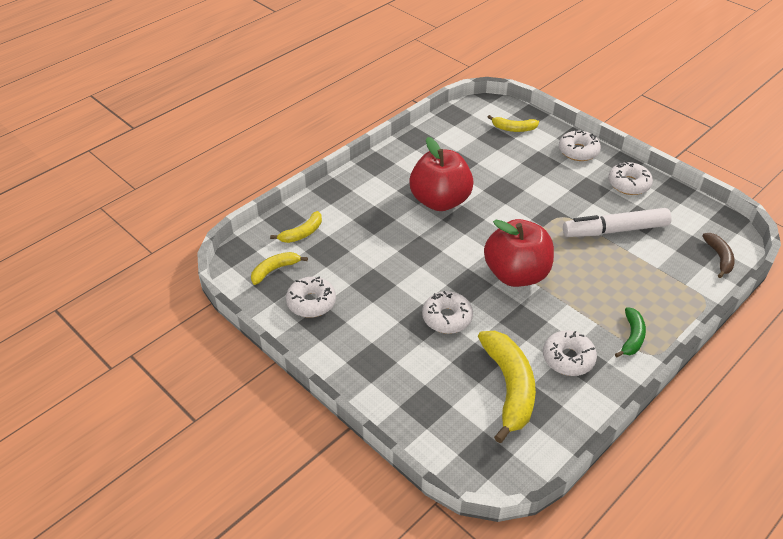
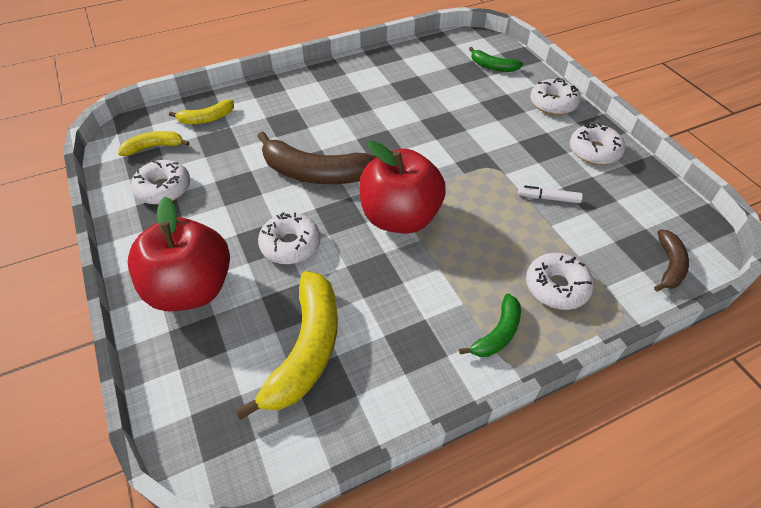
camera: 20 degrees right, 5 degrees up
(427, 256) = (315, 173): none -> brown banana
(440, 201) = (367, 120): red apple -> red apple (191, 289)
(513, 129) = (492, 66): yellow banana -> green banana
(568, 358) = (400, 336): white donut -> white donut (556, 287)
(615, 230) = (548, 198): white marker -> white marker, size x0.46

